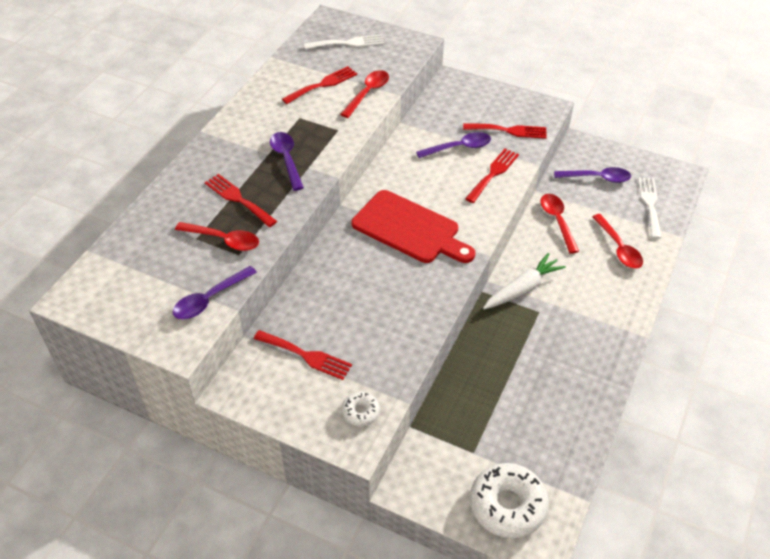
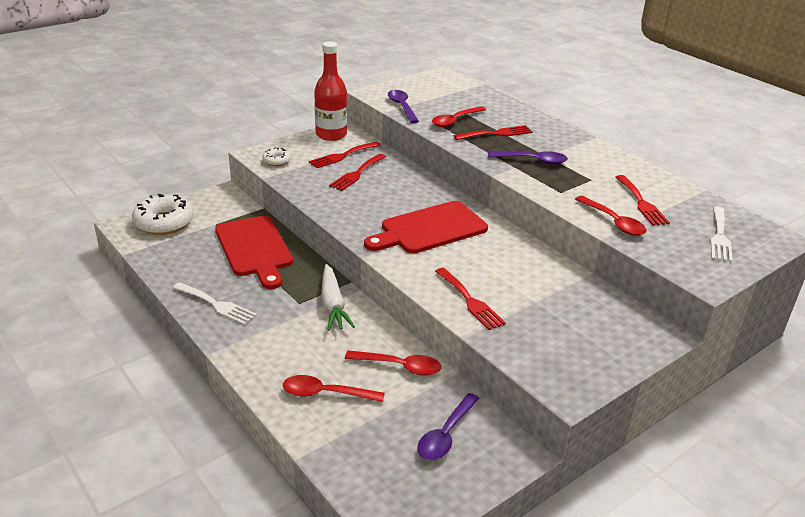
camera: 115 degrees right, 15 degrees down
(255, 393) = (331, 135): none -> red bottle
(459, 147) = (527, 294): purple spoon -> none
(489, 389) = (255, 249): none -> red cutting board
(509, 131) = (537, 340): red fork -> red fork (357, 174)
(650, 204) = (368, 459): white fork -> white fork (217, 305)

